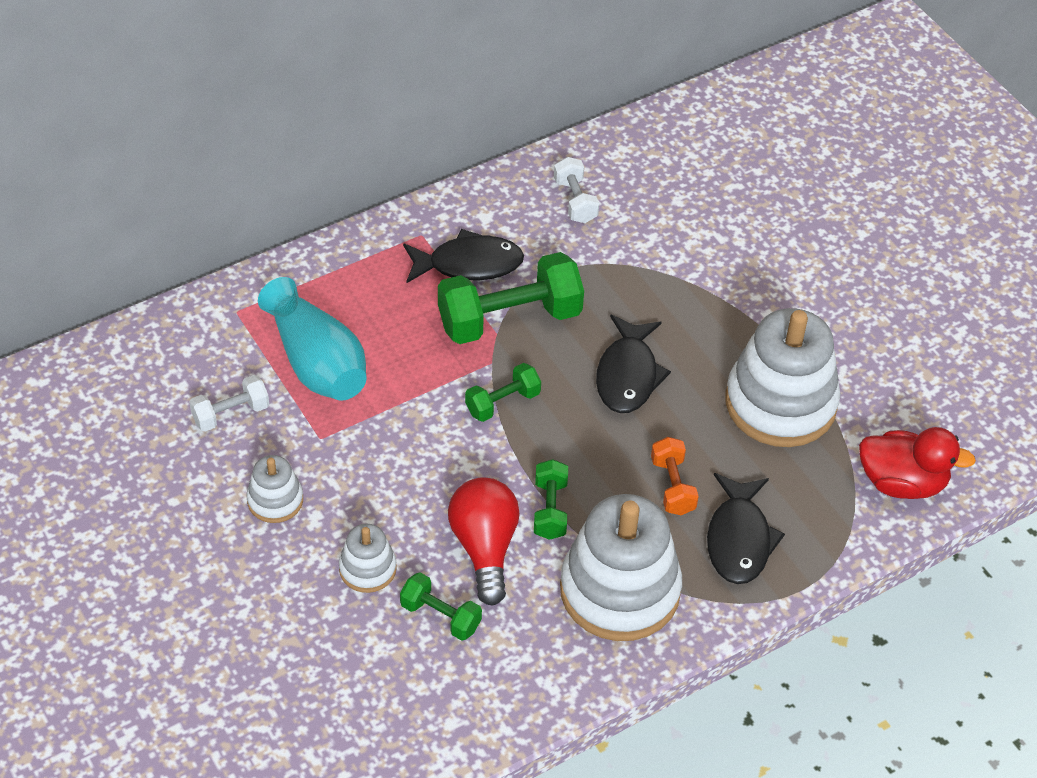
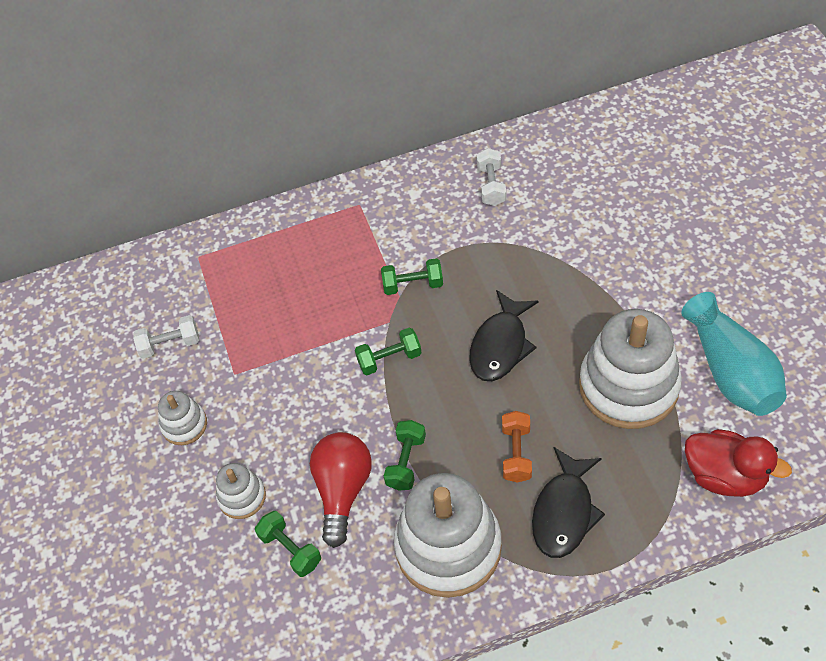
camera: 20 degrees right, 5 degrees up
(317, 362) = (248, 307): turquoise vase -> turquoise vase (731, 371)
(468, 264) = (391, 233): black fish -> none
(509, 319) = (413, 285): green dumbbell -> green dumbbell, size x0.52

